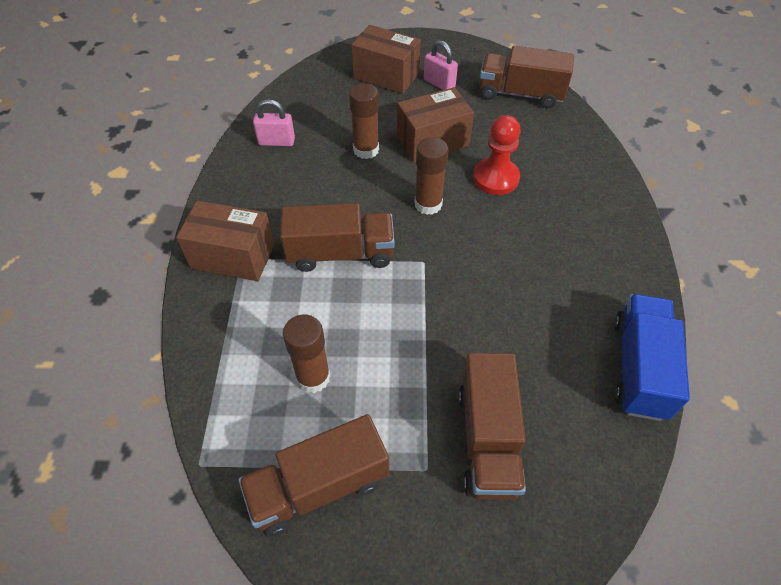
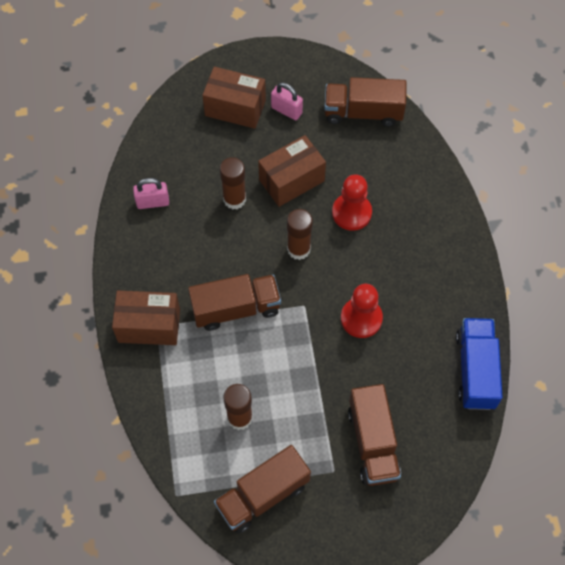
camera: 10 degrees left, 10 degrees up
(492, 285) = (361, 318): none -> red pawn

